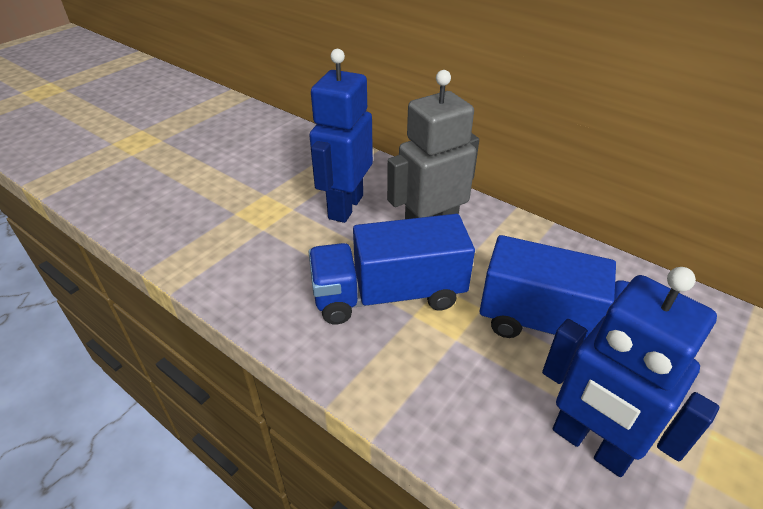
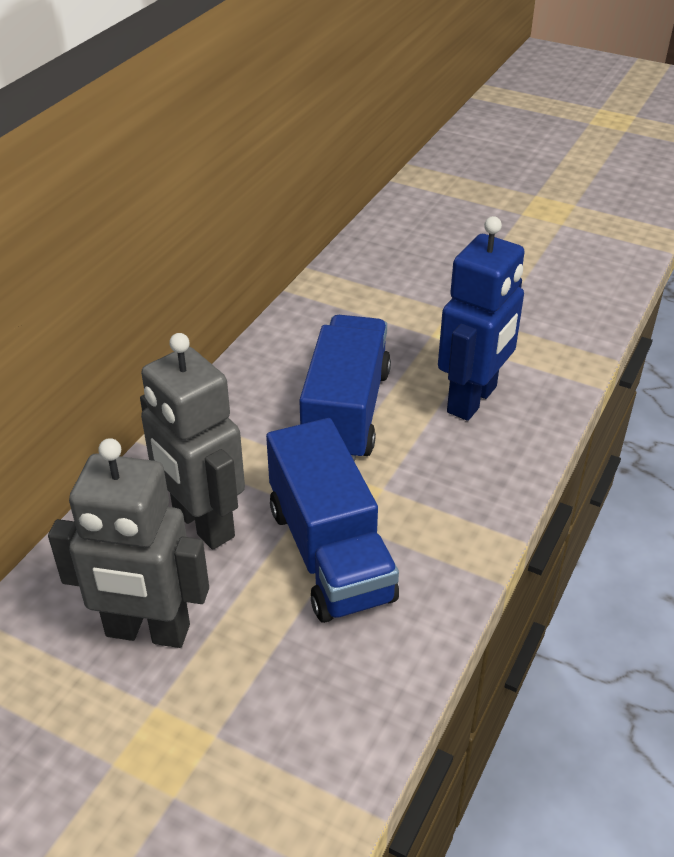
camera: 100 degrees left, 0 degrees up
(345, 207) = (147, 631): blue robot -> grey robot

